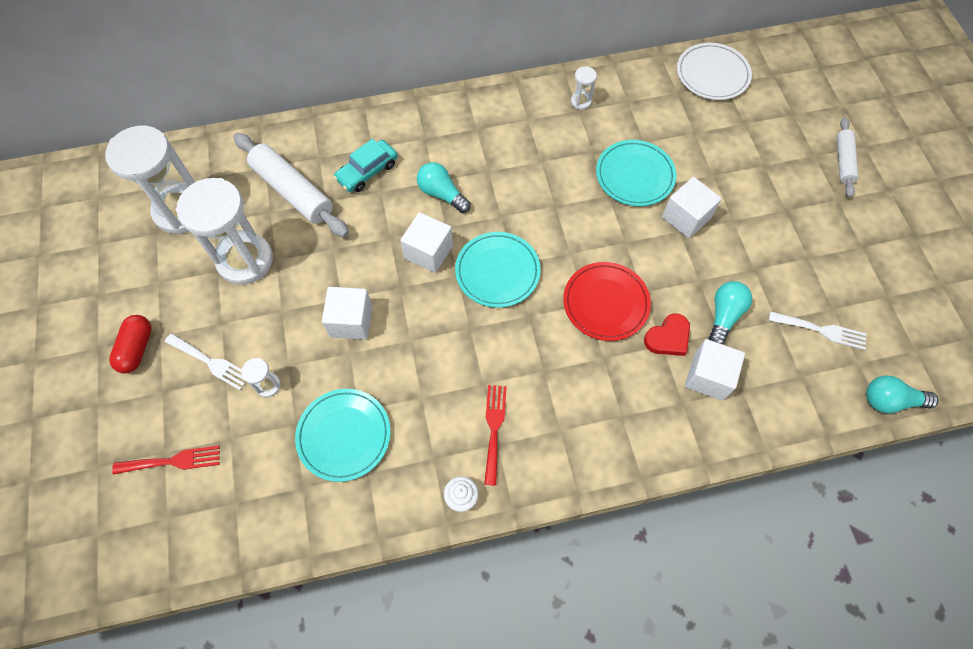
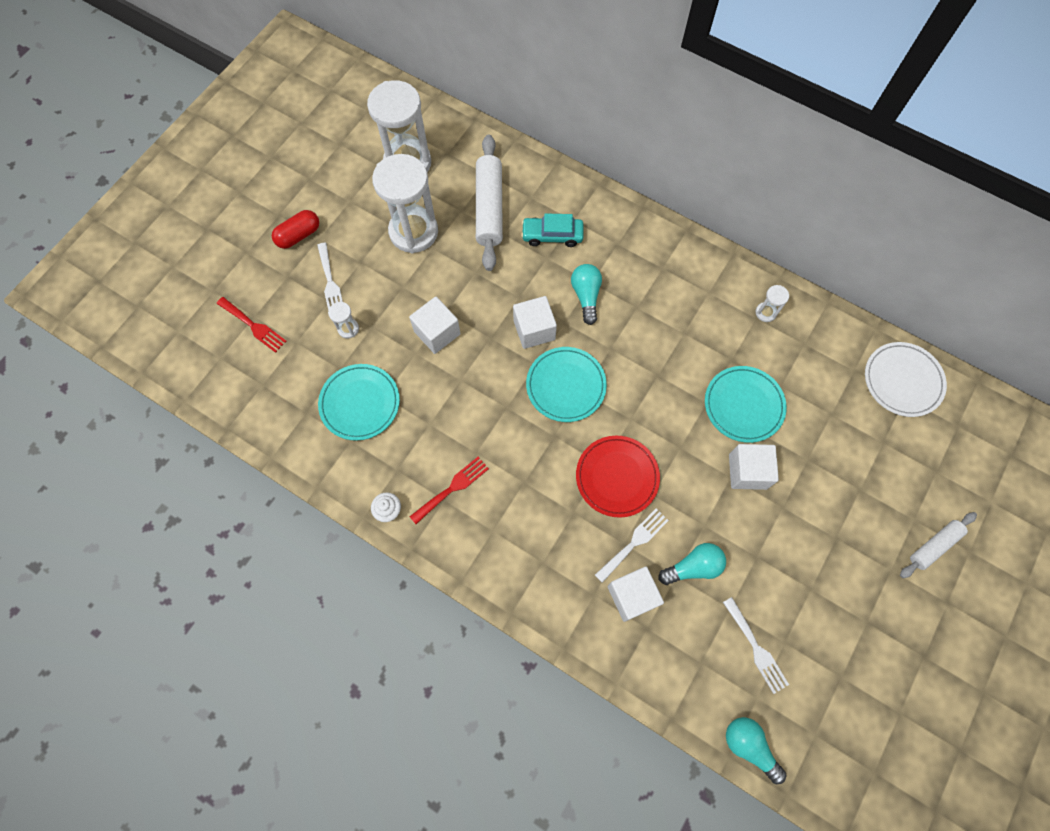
camera: 45 degrees right, 5 degrees up
(668, 337) = (634, 542): red heart -> white fork

